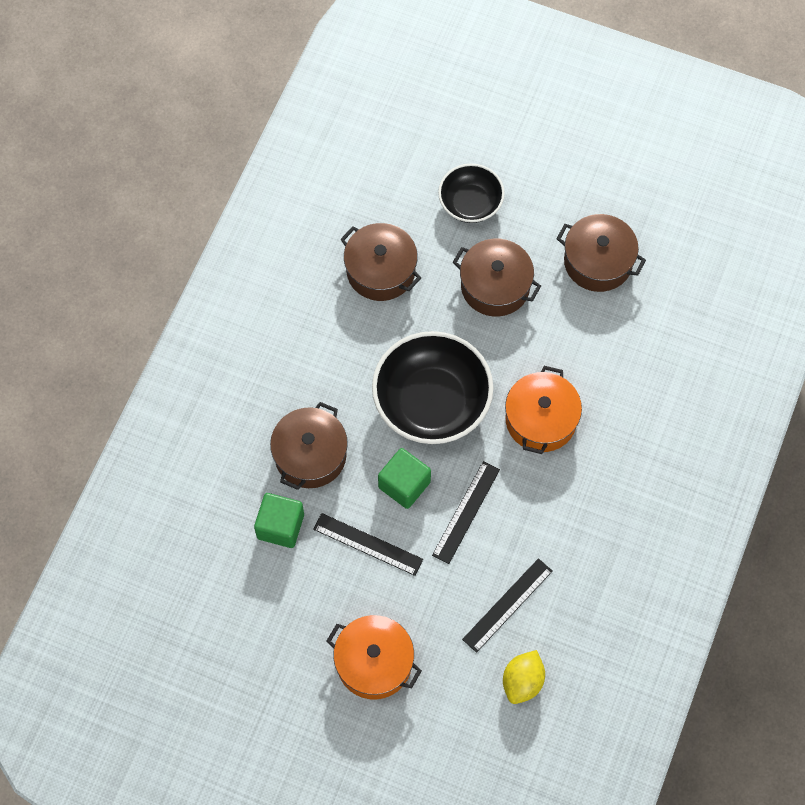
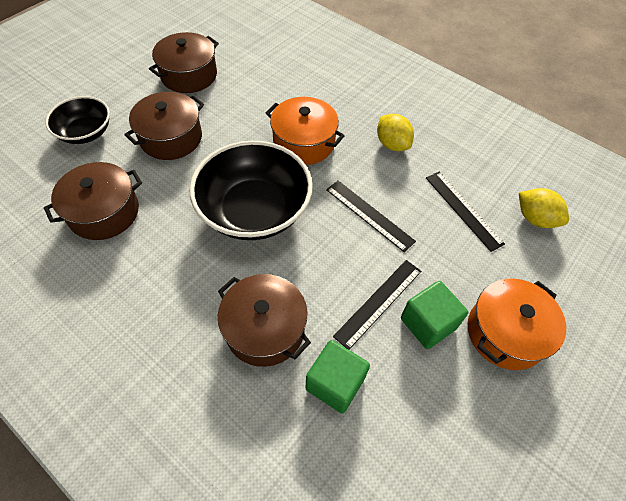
camera: 75 degrees left, 10 degrees down
(404, 485) = (327, 254): green cube -> green cube (428, 323)
(575, 513) = (392, 144): none -> yellow lemon

